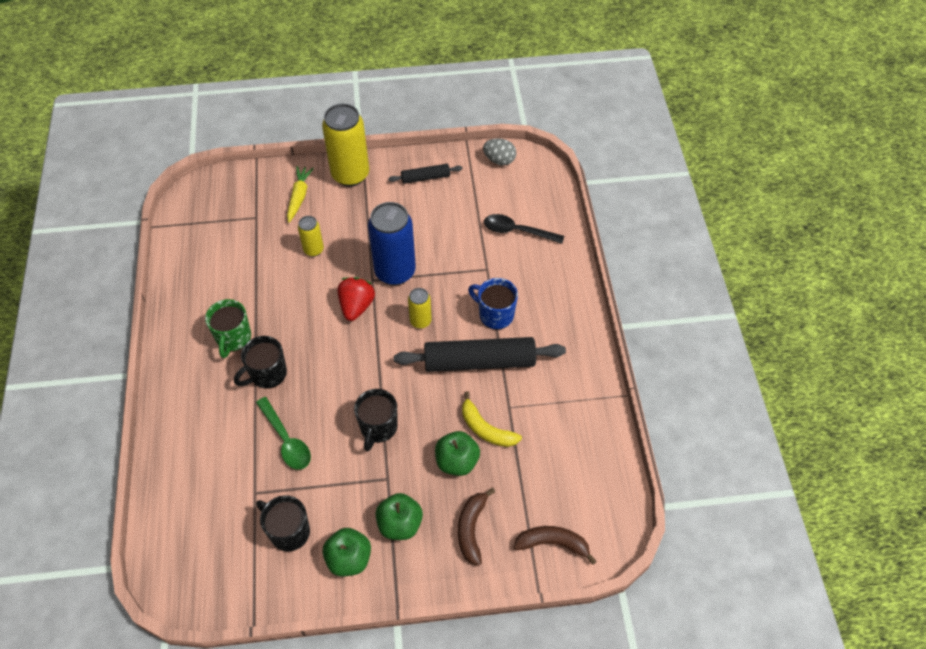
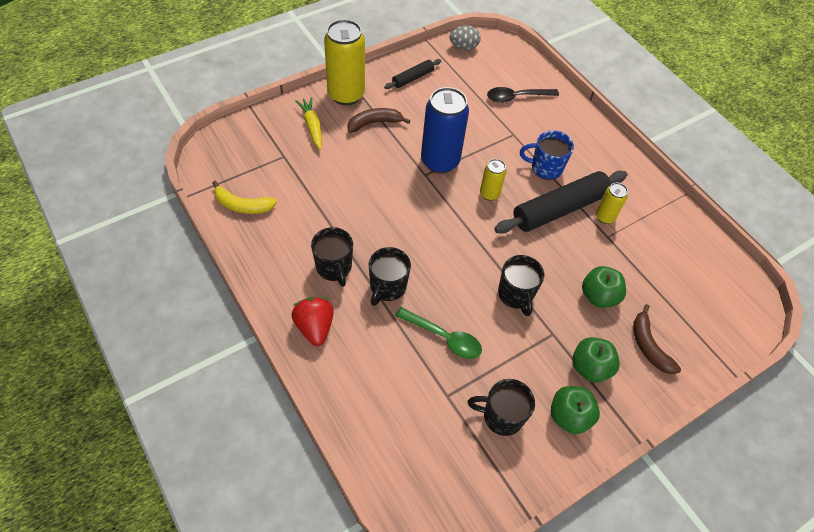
camera: 30 degrees left, 0 degrees up
(233, 338) = (334, 267): green mug -> black mug
(313, 250) = (356, 166): yellow can -> yellow can (604, 217)
(356, 306) = (427, 201): red strawberry -> red strawberry (314, 327)
(486, 429) = (602, 260): yellow banana -> yellow banana (243, 205)
(552, 543) = (716, 330): brown banana -> brown banana (374, 123)

